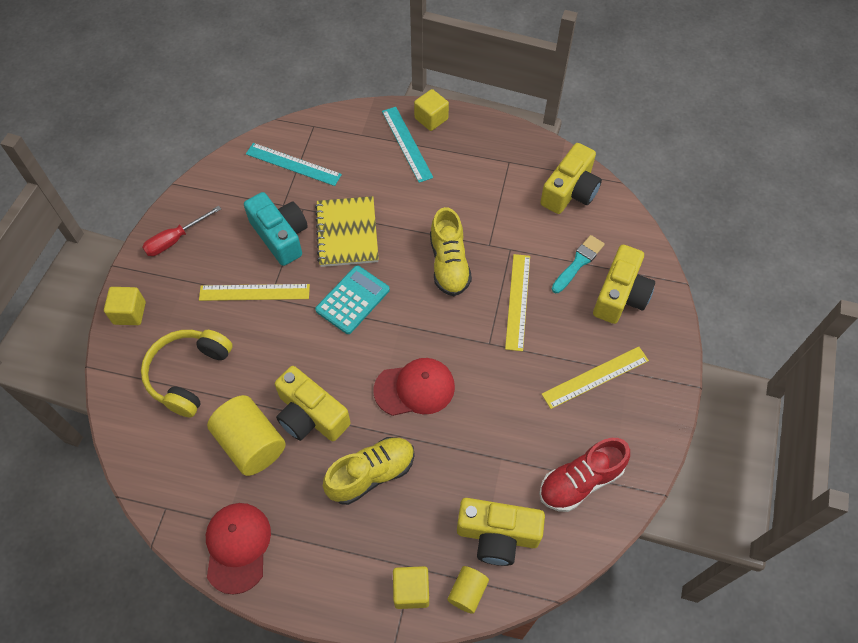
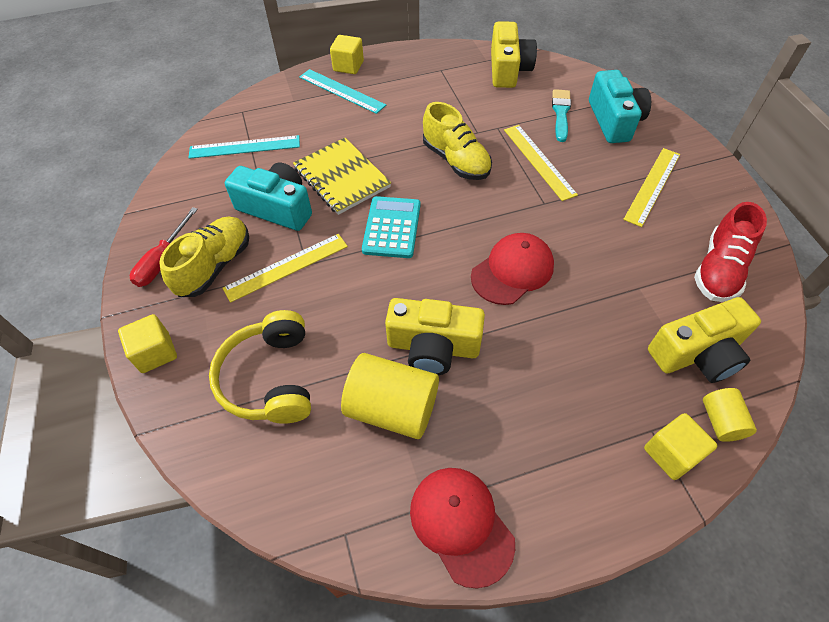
camera: 30 degrees left, 5 degrees down
(371, 474) = (538, 367): yellow shoe -> yellow shoe (215, 266)
(620, 295) = (614, 120): yellow camera -> turquoise camera

